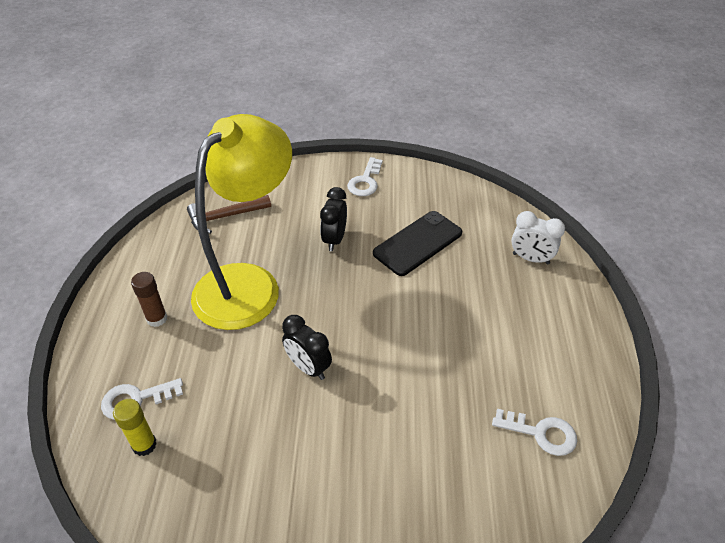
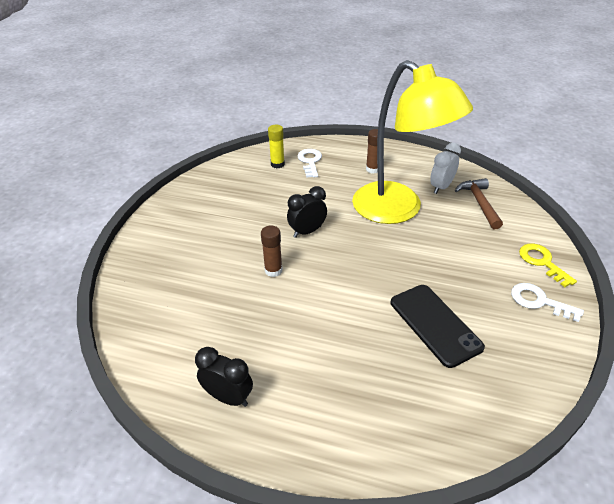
camera: 105 degrees right, 5 degrees down
(313, 177) = (542, 262): none -> yellow key
(334, 239) = (445, 264): black clock -> black clock (228, 397)
(389, 386) = (273, 270): none -> brown glue stick
(530, 258) = (398, 425): white clock -> white clock (441, 187)
(541, 433) = (189, 354): white key -> none

